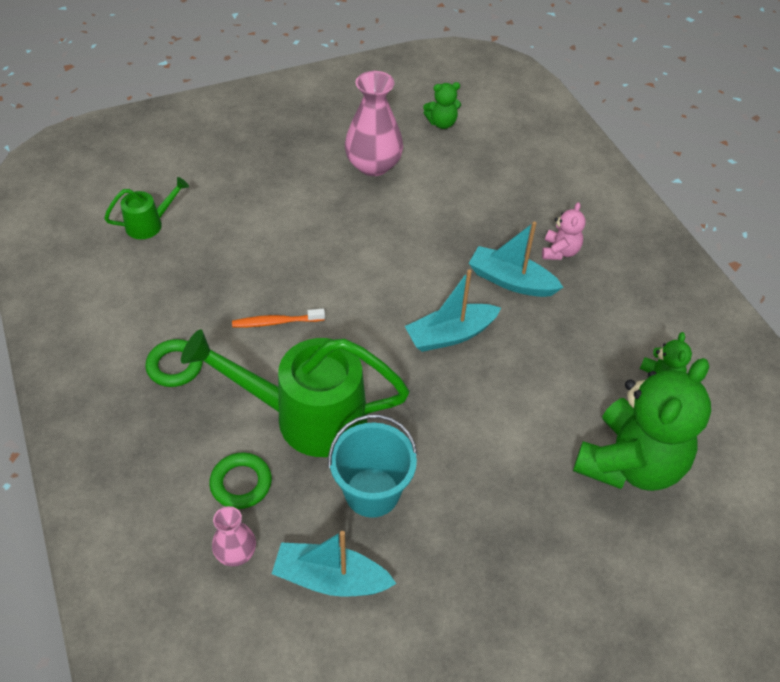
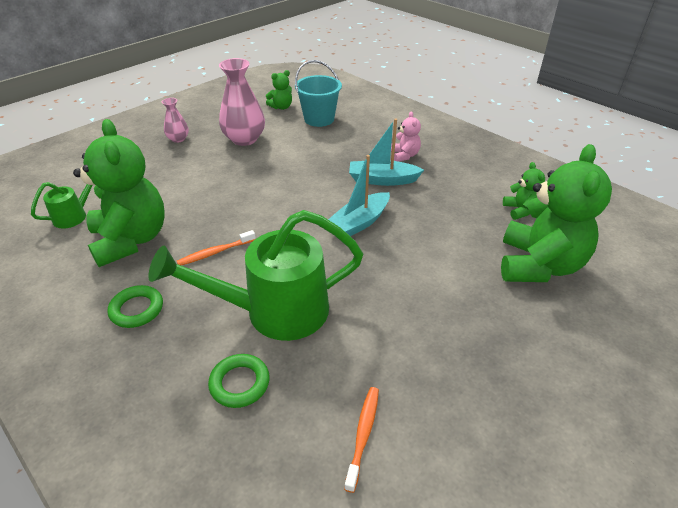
camera: 20 degrees left, 10 degrees down
(196, 276) = (131, 240): none -> green teddy bear
(236, 552) = (262, 445): pink vase -> pink vase (178, 139)
(331, 579) = (363, 435): turquoise boat -> orange toothbrush
(372, 492) = (360, 350): turquoise bucket -> turquoise bucket (319, 119)

